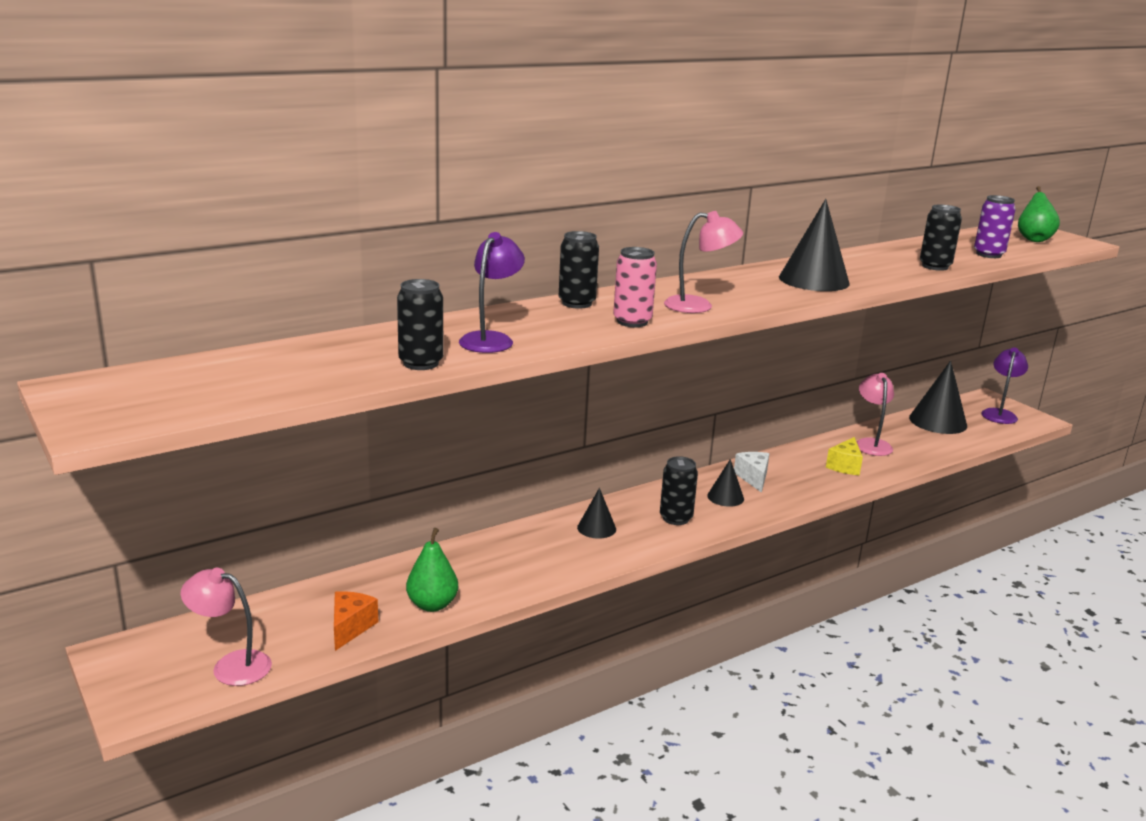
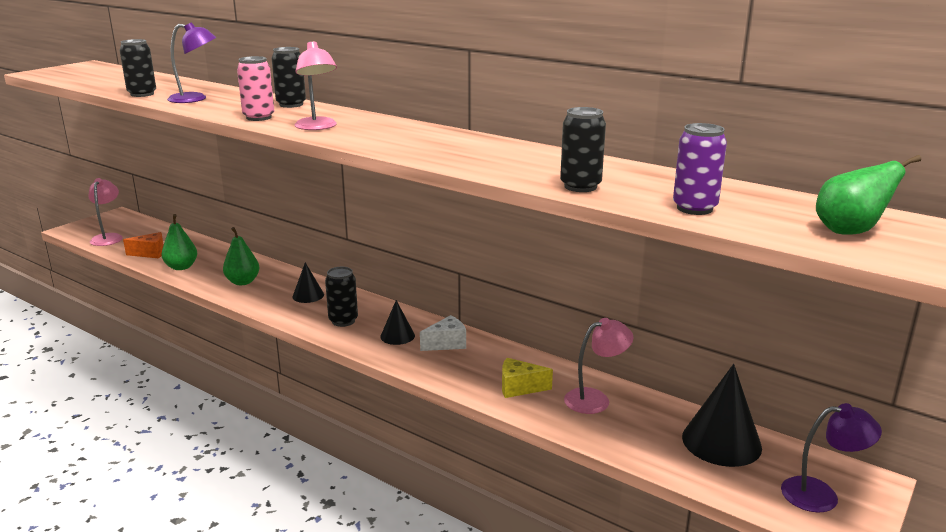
camera: 70 degrees right, 0 degrees up
(523, 564) = (243, 282): none -> green pear
(814, 280) = (445, 149): black cone -> none

